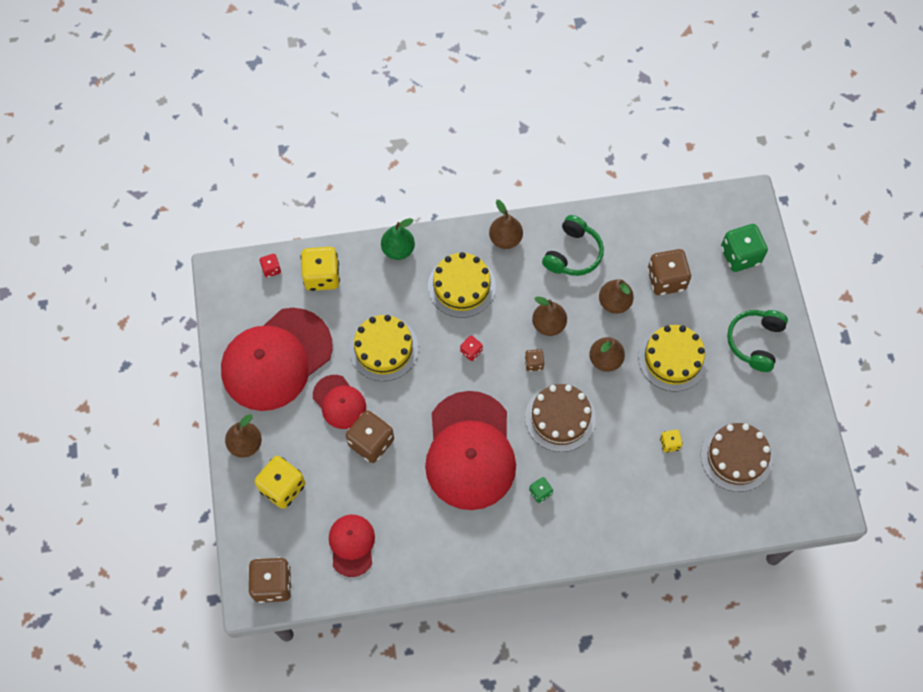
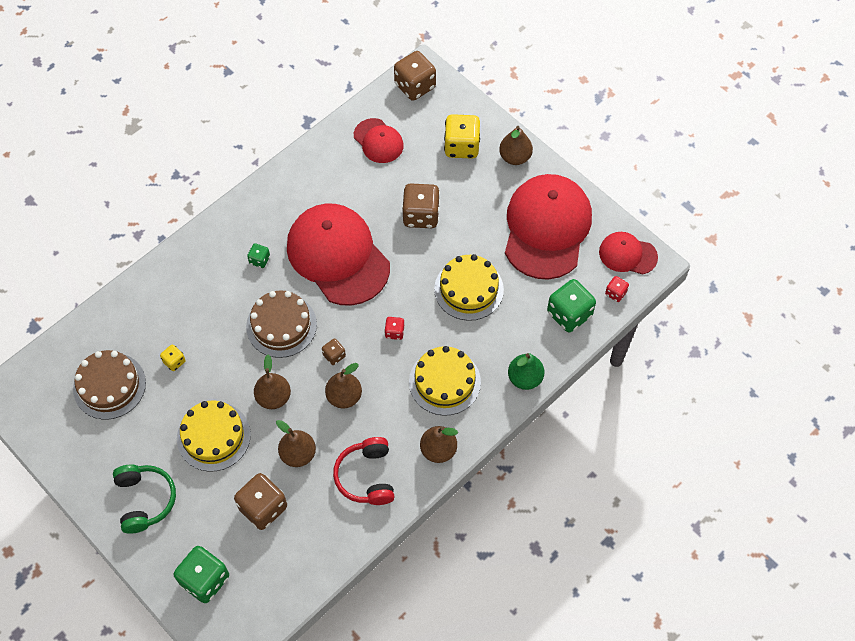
camera: 145 degrees right, 5 degrees down
(322, 276) = (569, 314): yellow dice -> green dice
(339, 402) = (470, 228): red cap -> red cap (627, 254)
(573, 254) = (366, 476): green headphones -> red headphones

